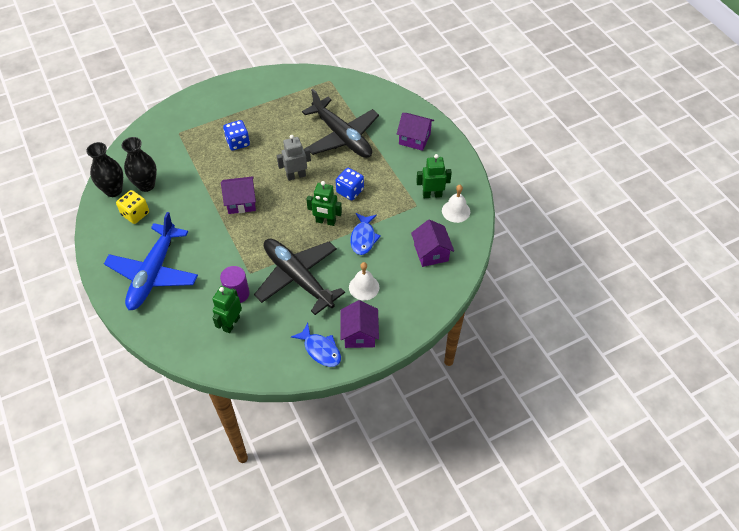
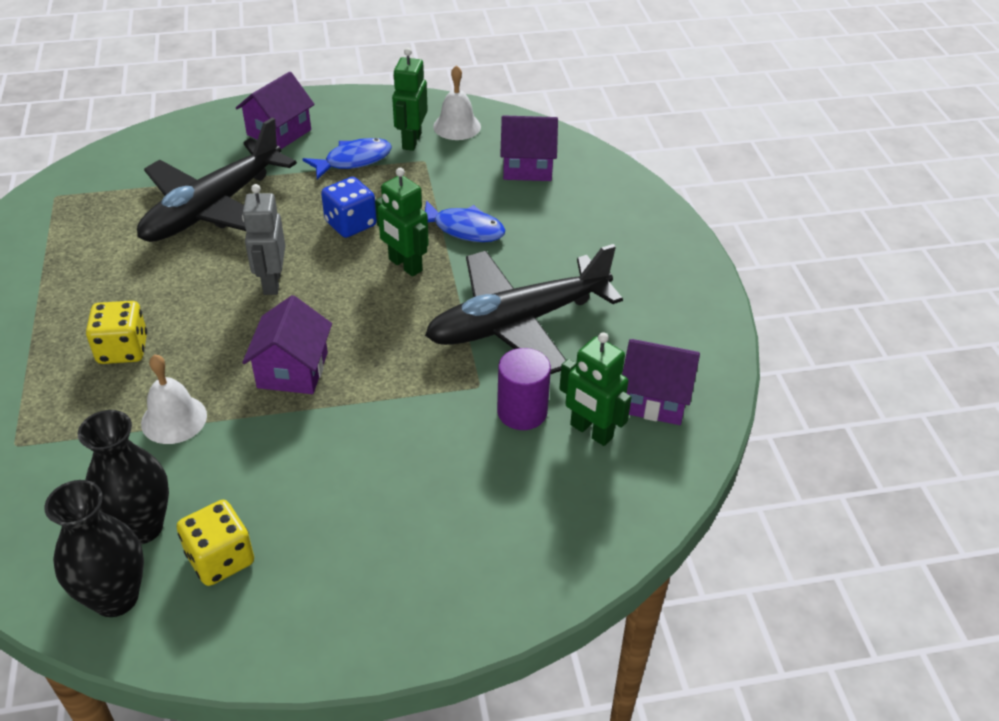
camera: 75 degrees left, 10 degrees down
(153, 273) = (415, 543): blue plane -> none
(238, 142) = (123, 349): blue dice -> yellow dice
(320, 350) = (680, 322): blue fish -> blue fish (353, 160)
(325, 221) = (405, 265): green robot -> green robot turned 105 degrees clockwise
(342, 136) = (213, 208): black plane -> black plane turned 150 degrees clockwise
(359, 334) = (661, 272): purple house -> purple house (655, 398)
(364, 287) = (568, 249): white bell -> white bell (174, 419)

